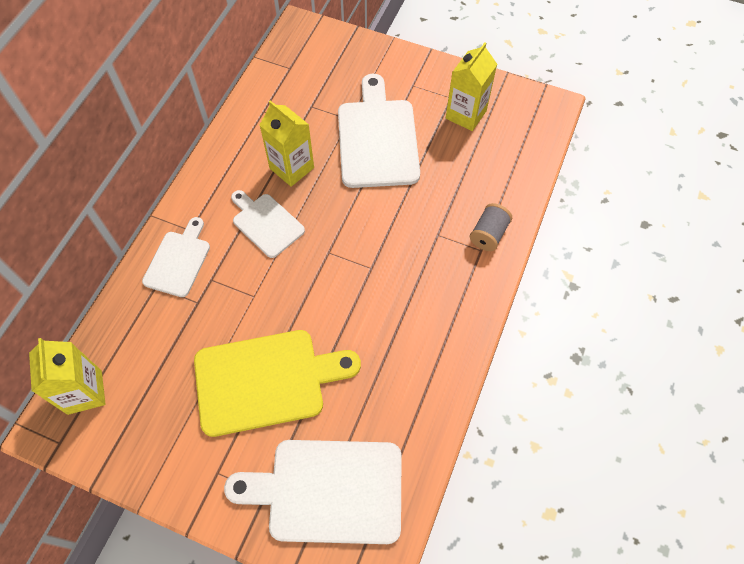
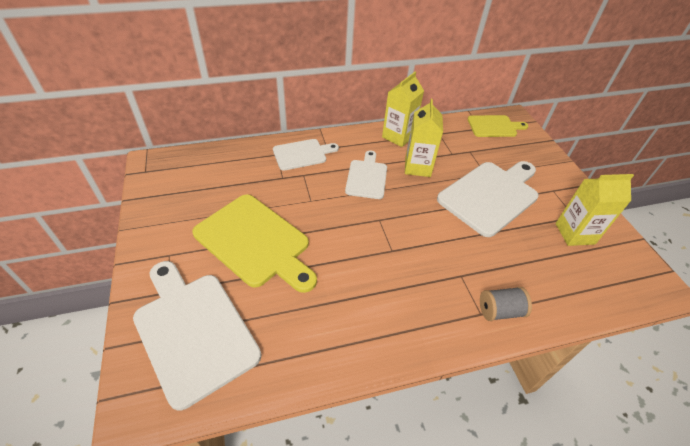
camera: 50 degrees right, 15 degrees down
(84, 392) = (184, 164): yellow carton -> yellow carton (398, 136)
(297, 56) = (494, 126): none -> yellow cutting board

